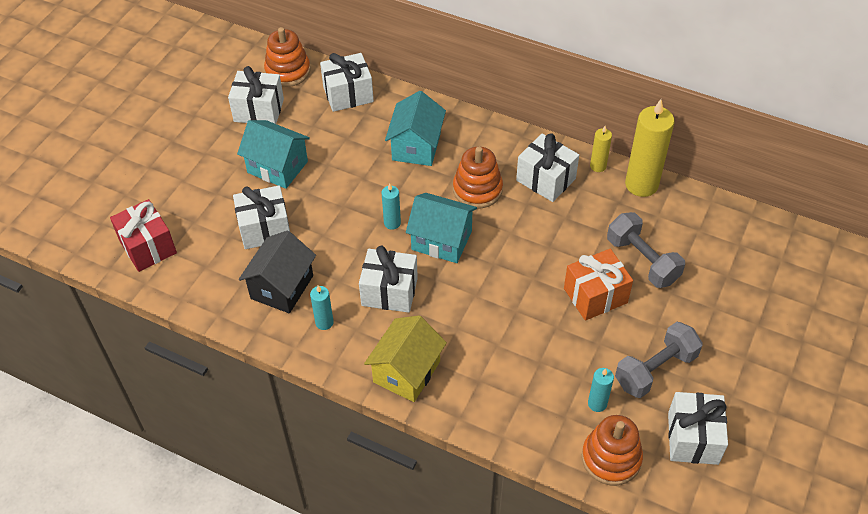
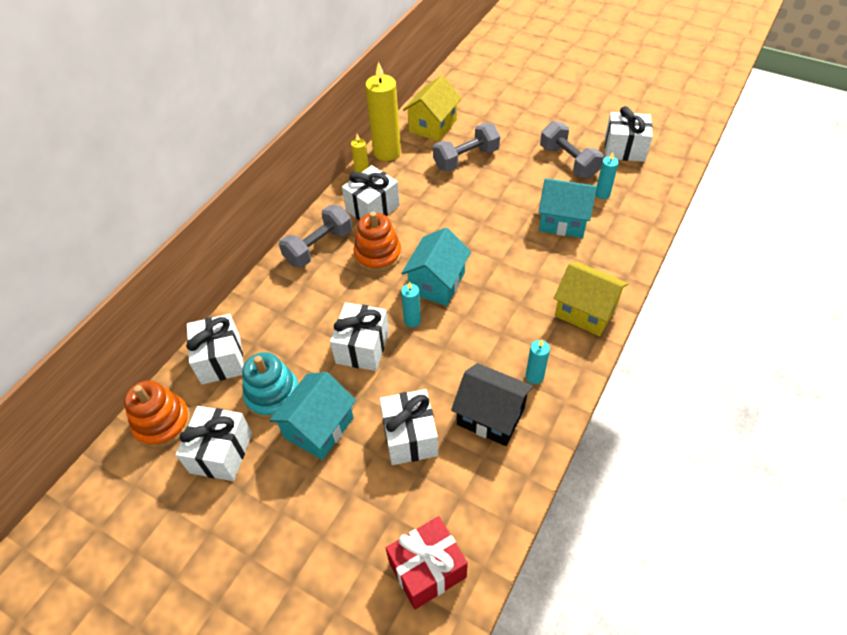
camera: 85 degrees left, 0 degrees up
(311, 133) = (273, 395): none -> turquoise stacking toy
(389, 292) = (496, 323): white gift -> white gift (362, 347)
(416, 146) = (313, 300): turquoise house -> turquoise house (563, 221)
(485, 142) = (319, 247): none -> grey dumbbell
(595, 295) = (500, 187): orange gift -> none
(611, 458) = (648, 191): orange stacking toy -> none
(700, 225) = (432, 126): none -> yellow house

